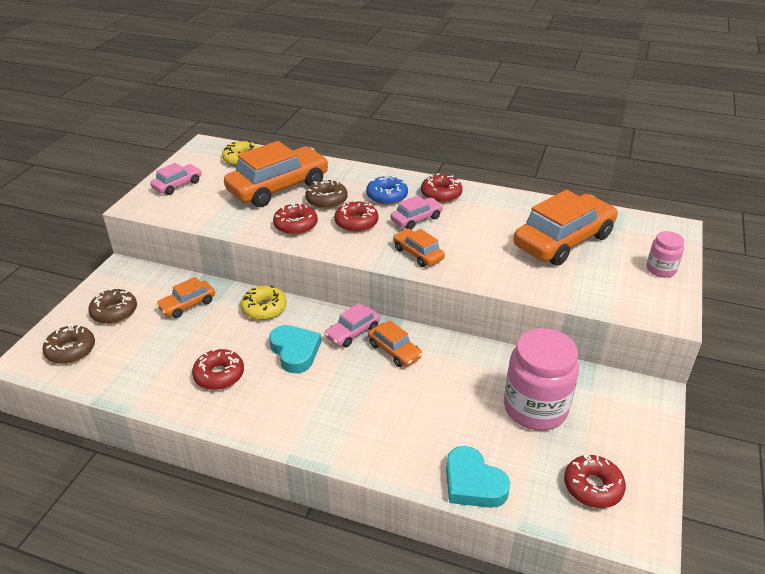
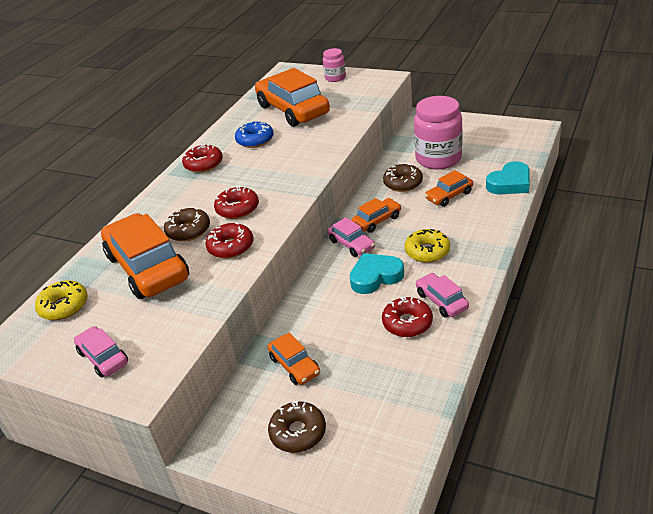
camera: 80 degrees left, 0 degrees up
(71, 350) = (366, 459): brown donut -> brown donut (403, 183)
(264, 308) = (309, 304): yellow donut -> yellow donut (427, 251)
(387, 196) = (195, 194): blue donut -> blue donut (255, 140)
(416, 219) = (242, 176): pink car -> pink car (441, 301)
(418, 254) = (297, 173): orange car -> orange car (449, 196)
(592, 487) = (503, 141): red donut -> none

